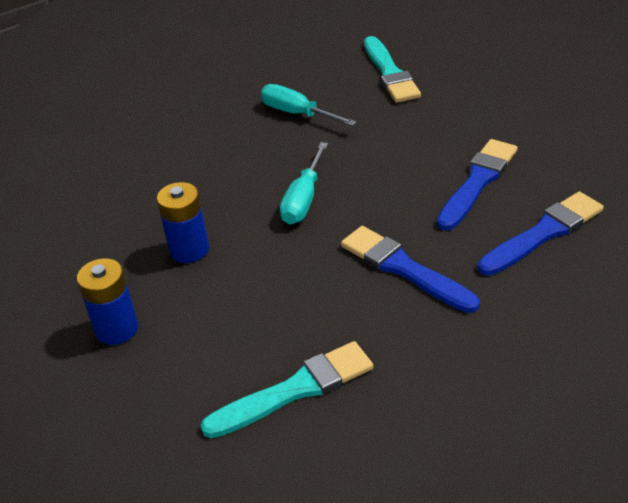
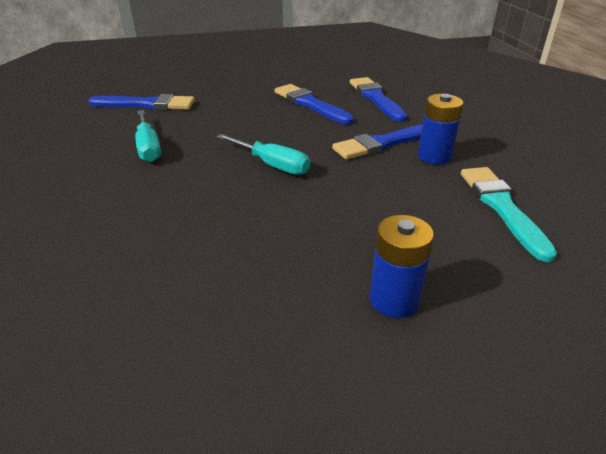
camera: 75 degrees left, 5 degrees down
(189, 250) = (296, 233): blue battery -> blue battery (434, 156)
(297, 114) = (148, 147): turquoise screwdriver -> turquoise screwdriver turned 75 degrees counterclockwise
(390, 73) = (147, 104): turquoise brush -> blue brush

